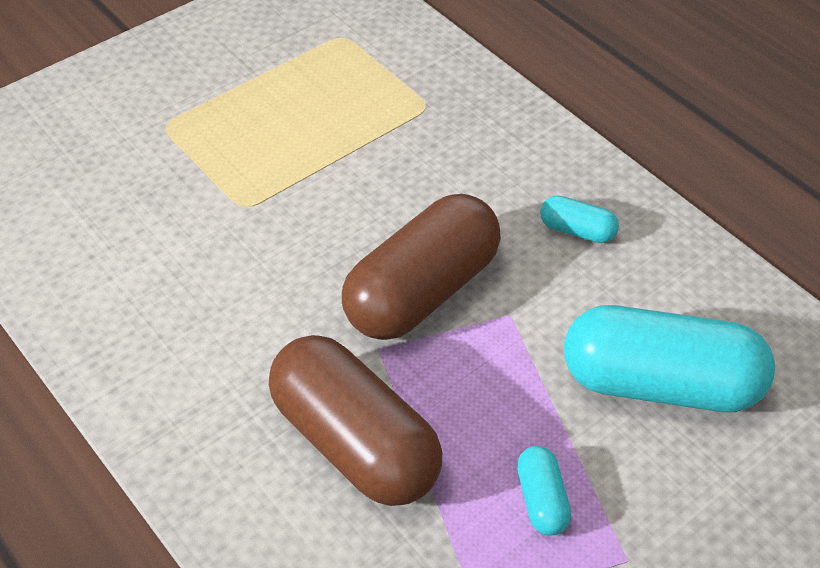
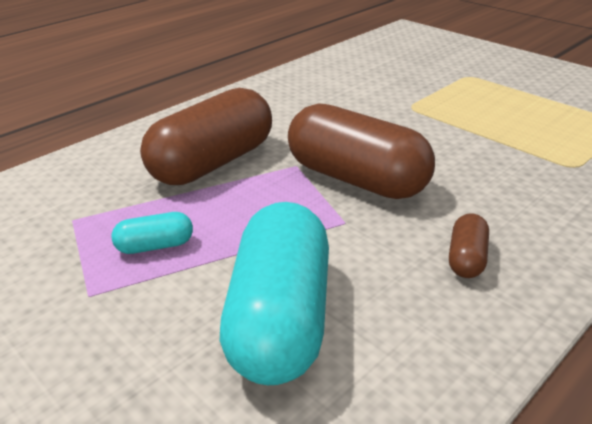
camera: 85 degrees right, 15 degrees down
(577, 230) = (466, 258): turquoise capsule -> brown capsule

